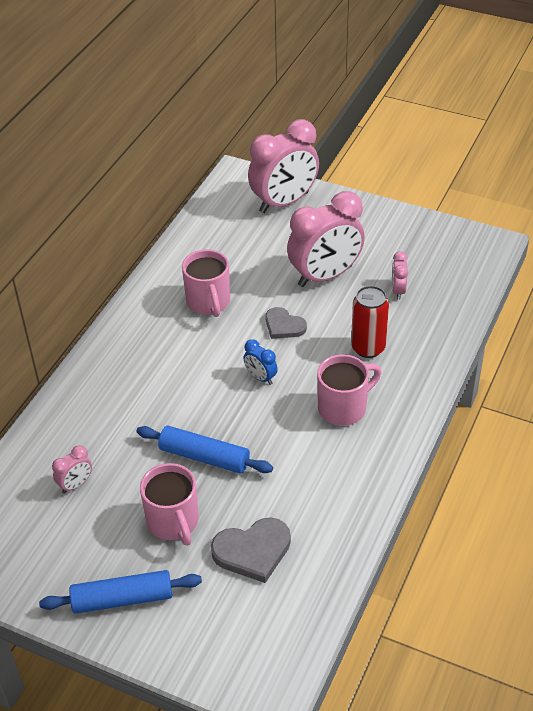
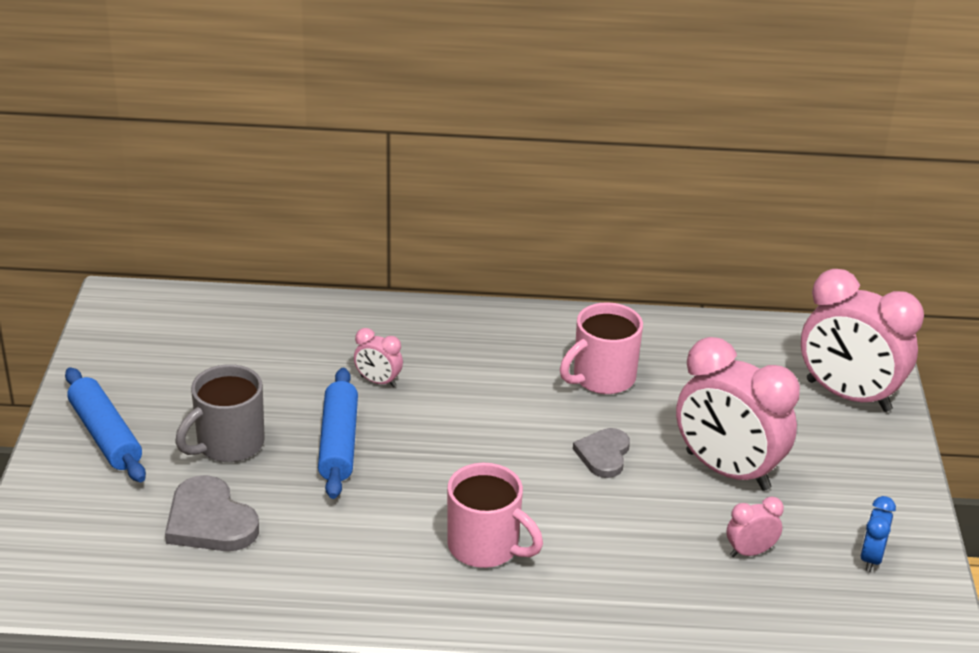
camera: 65 degrees right, 10 degrees down
(75, 485) = (251, 356): pink clock -> pink clock (378, 381)
(173, 522) = (228, 444): pink mug -> grey mug
(260, 377) = (496, 457): blue clock -> blue clock (871, 558)
(368, 348) = (613, 546): red can -> none

